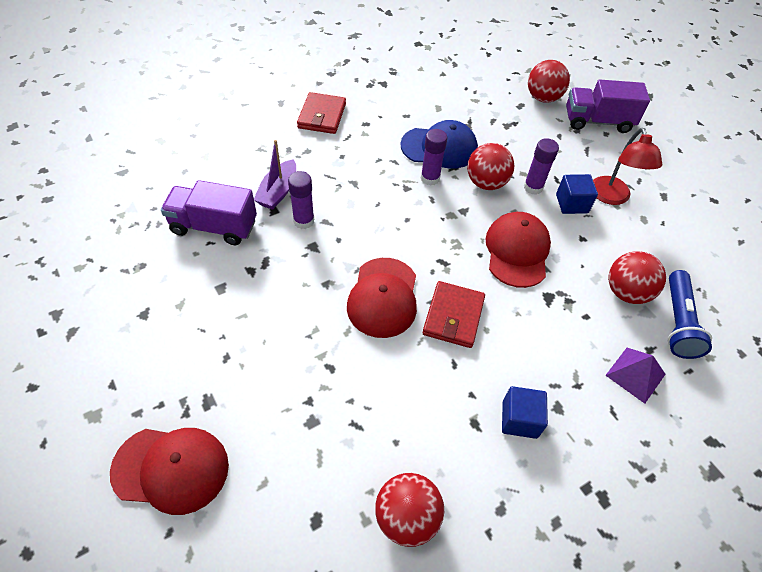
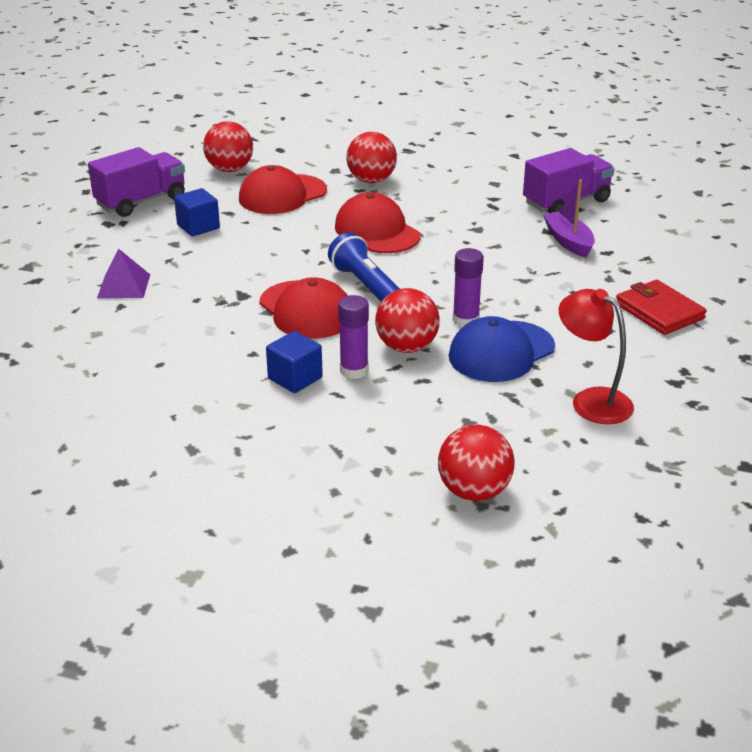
camera: 140 degrees right, 20 degrees down
(171, 469) = (383, 129): red cap -> red cap (282, 195)
(304, 221) = (512, 237): purple glue stick -> none
(453, 316) = (309, 247): red wallet -> none
(598, 121) = (362, 503): purple truck -> purple truck (141, 201)
(612, 197) = (255, 410): red lamp -> red lamp (591, 400)
(626, 292) = (171, 333): red ball -> red ball (371, 180)
(678, 322) = (104, 336): blue flashlight -> blue flashlight (367, 287)

